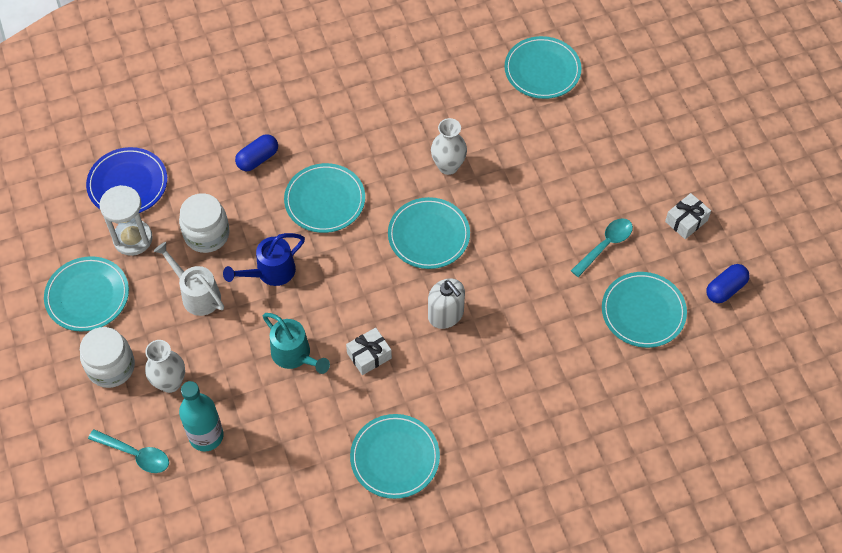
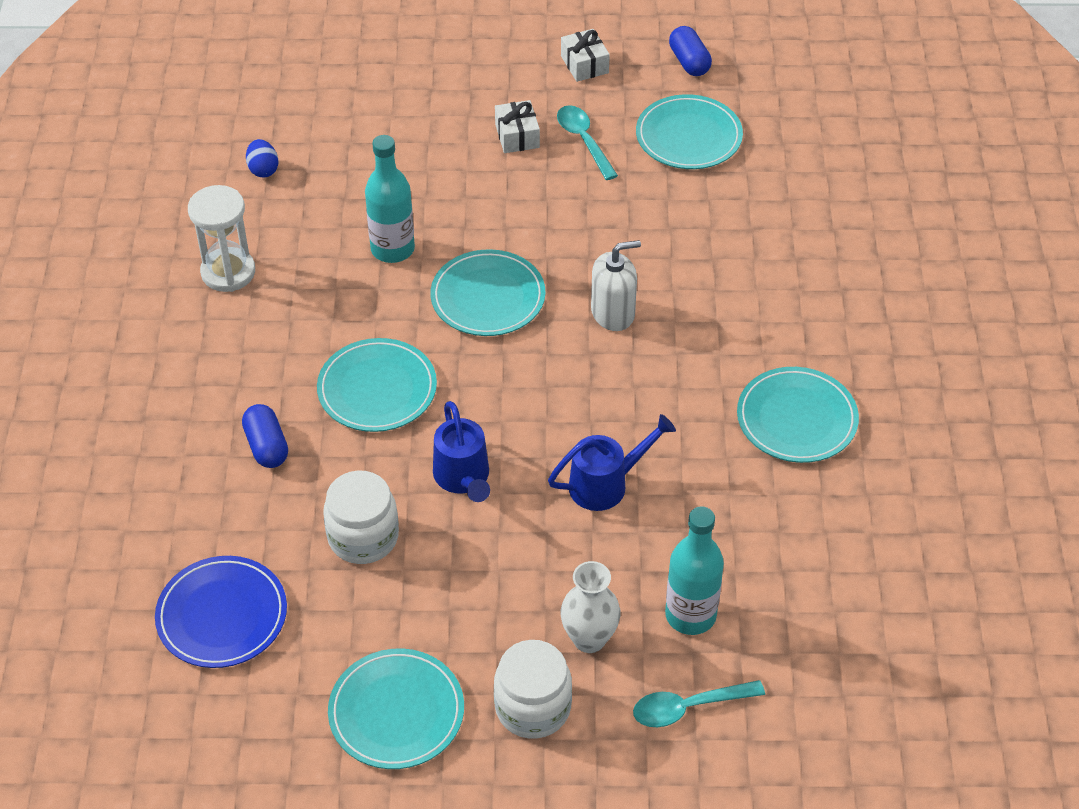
camera: 70 degrees left, 10 degrees down
(133, 239) = (324, 630): white hourglass -> white hourglass (228, 272)
(135, 454) = (688, 707): turquoise spoon -> turquoise spoon turned 150 degrees counterclockwise
(197, 294) = (458, 573): white watering can -> none
(295, 355) = (606, 484): turquoise watering can -> blue watering can
(369, 355) = (639, 405): white gift -> white gift (517, 136)
(448, 166) = (392, 249): white vase -> turquoise bottle
(487, 69) = (263, 169): none -> blue egg
(542, 70) = (297, 120): turquoise plate -> none

